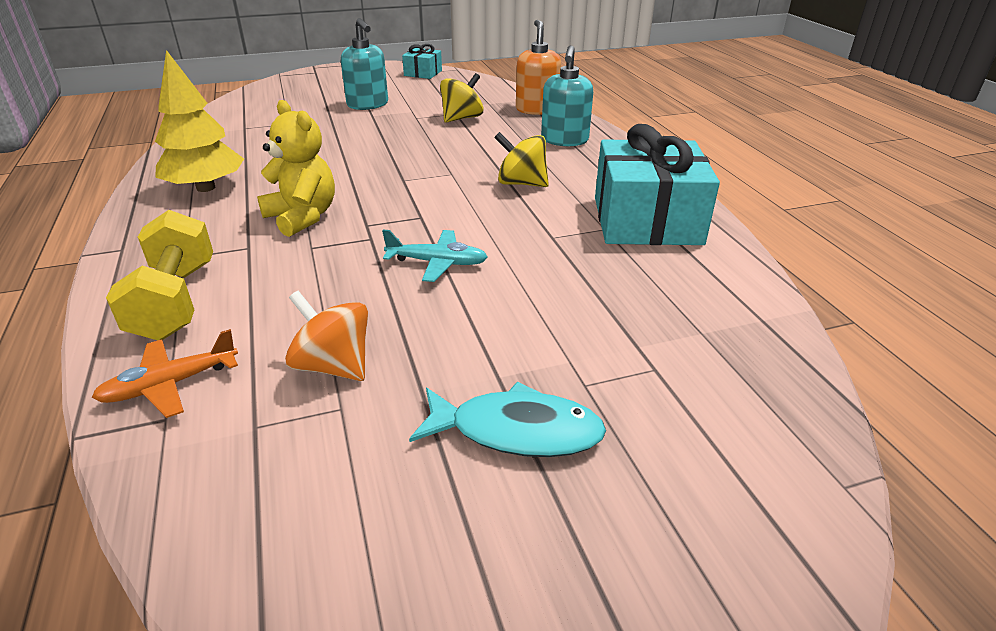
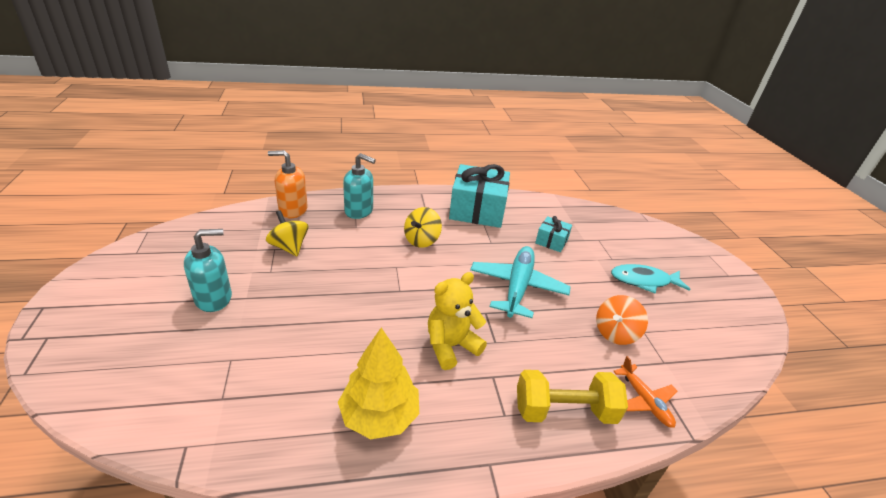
camera: 85 degrees left, 0 degrees up
(423, 73) = (141, 253): turquoise gift -> turquoise gift (551, 241)
(437, 263) = (517, 287): turquoise plane -> turquoise plane, size x1.78
(517, 431) = (643, 281): turquoise fish -> turquoise fish turned 105 degrees counterclockwise

